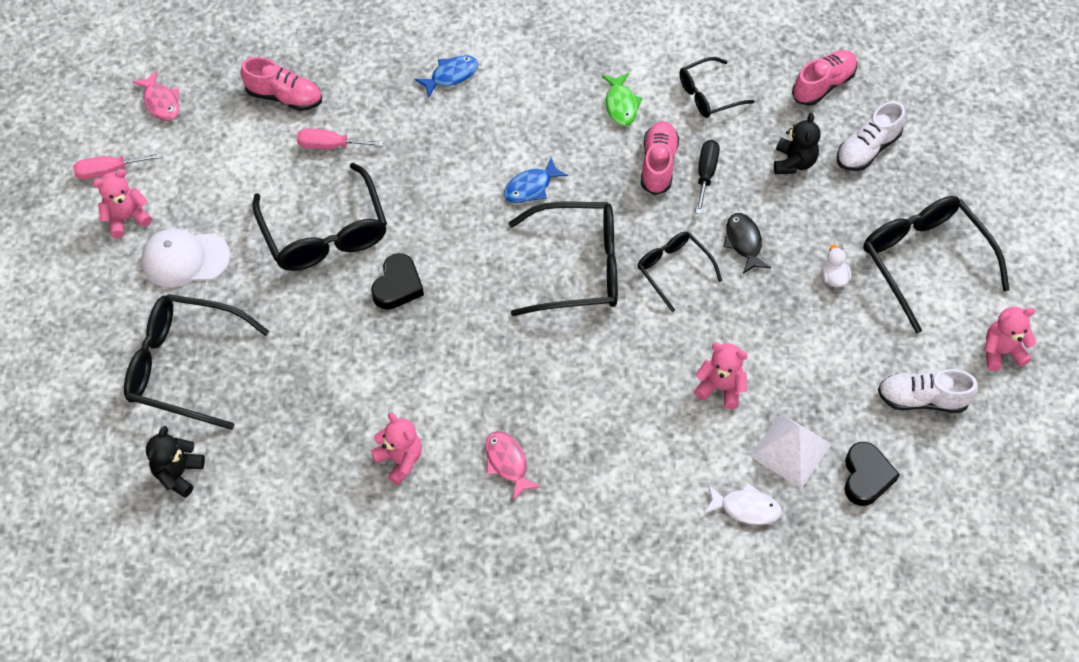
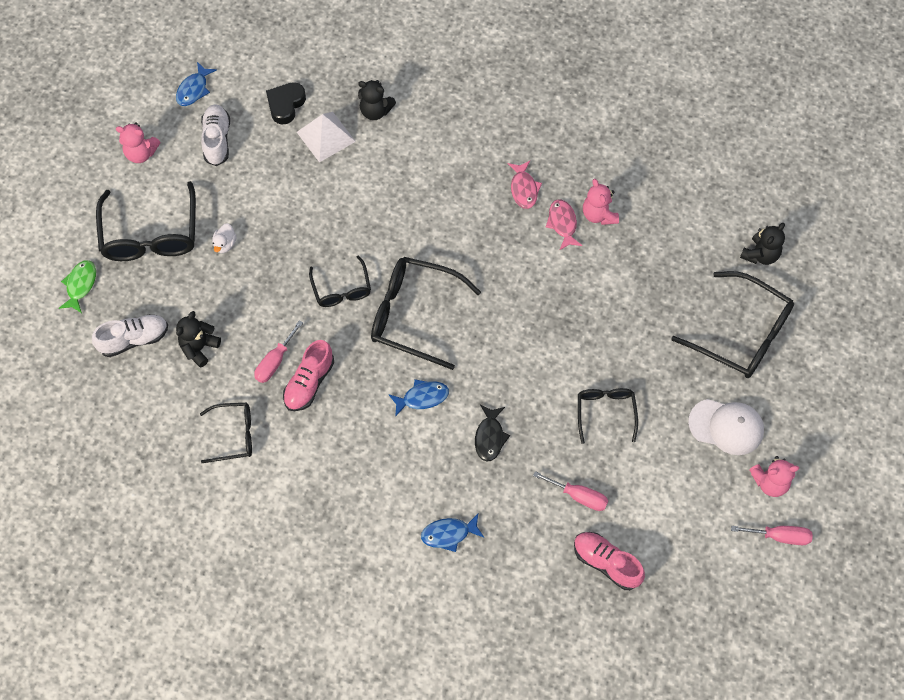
camera: 160 degrees left, 5 degrees up
(161, 102) = (721, 597): pink fish -> pink fish (562, 224)
(325, 233) = (605, 412): black glasses -> black glasses, size x0.57
(397, 286) = (560, 346): black heart -> none
(621, 105) = (313, 451): green fish -> green fish (80, 285)
(706, 174) = (275, 361): black screwdriver -> pink screwdriver
(720, 387) = (352, 192): pink teddy bear -> none
(744, 242) = (276, 293): black fish -> black fish (490, 437)
(745, 508) = (375, 111): white fish -> black teddy bear
(823, 85) = (132, 411): pink shoe -> none
(922, 399) = (217, 140): white shoe -> white shoe turned 120 degrees counterclockwise
(995, 458) = (194, 89): none -> blue fish

